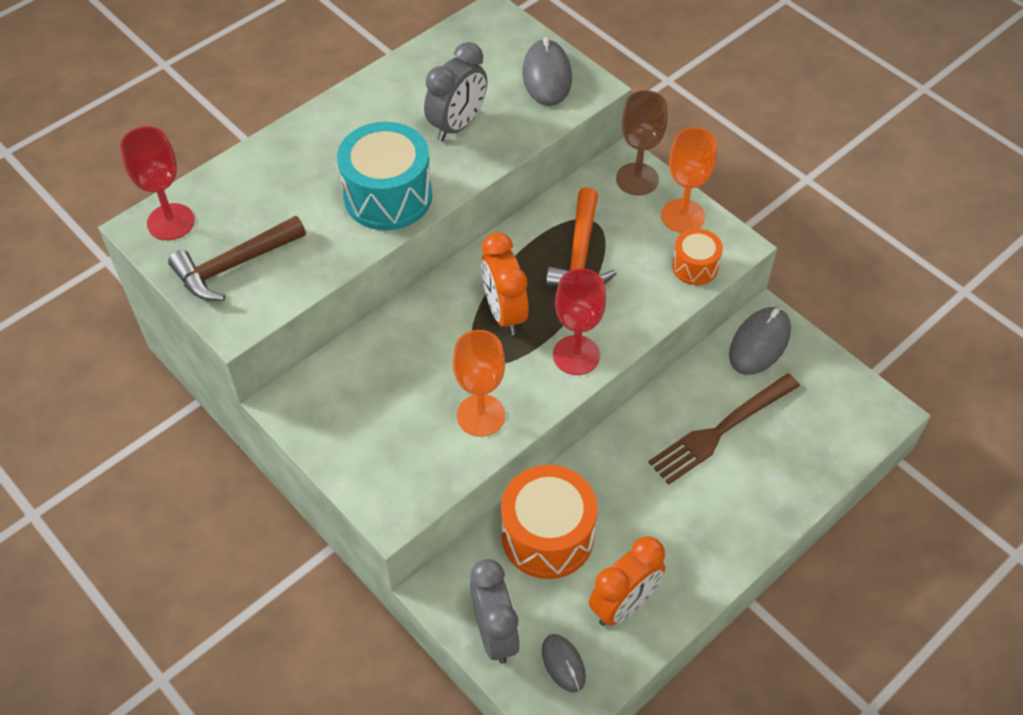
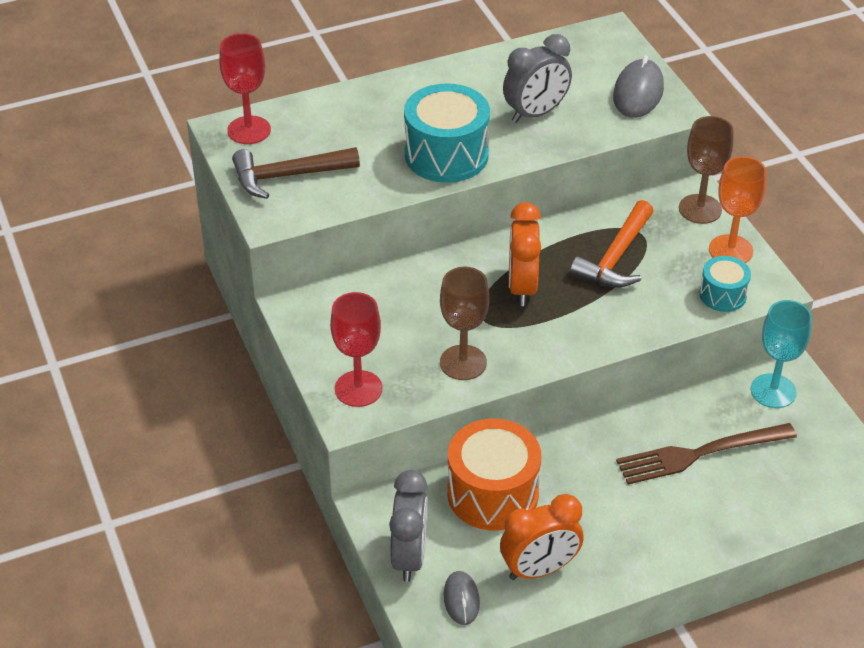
camera: 20 degrees right, 10 degrees down
(481, 415) = (463, 362): orange goblet -> brown goblet
(576, 355) = (574, 338): red goblet -> red goblet (358, 389)
(695, 266) = (722, 295): orange drum -> turquoise drum
(759, 343) = (773, 391): grey mouse -> turquoise goblet

